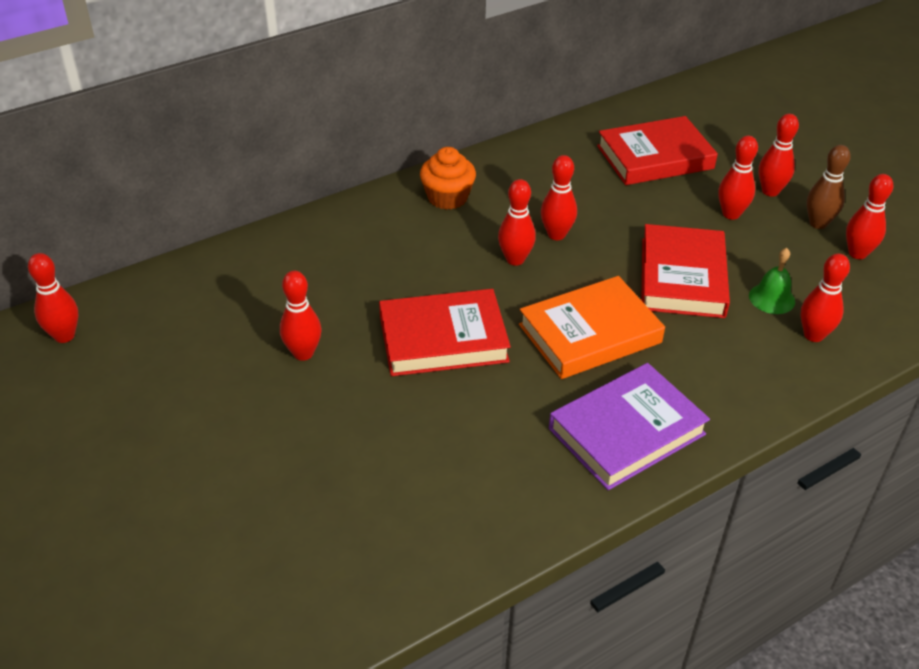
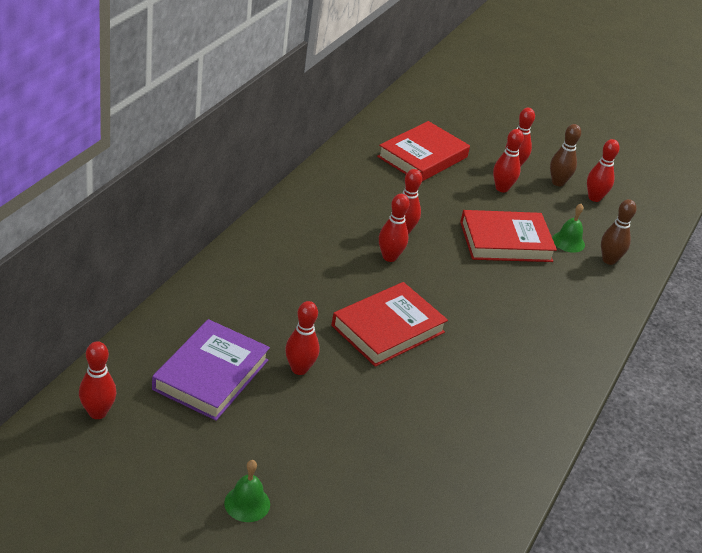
camera: 35 degrees left, 5 degrees down
(122, 478) = (247, 503): none -> green bell
(447, 197) = (304, 221): orange cupcake -> none
(590, 333) = (479, 297): orange book -> none
(626, 431) = (551, 356): purple book -> purple book (211, 374)
(682, 277) = (505, 241): red book -> red book turned 75 degrees counterclockwise
(813, 335) = (609, 260): red bowling pin -> brown bowling pin

